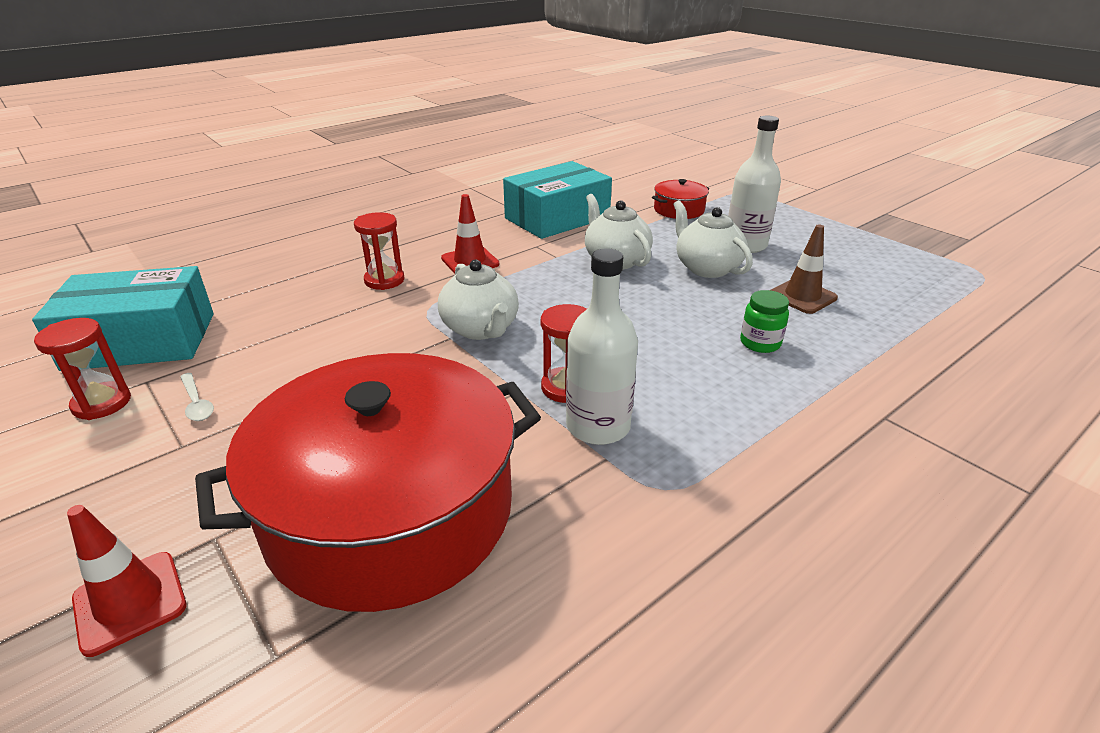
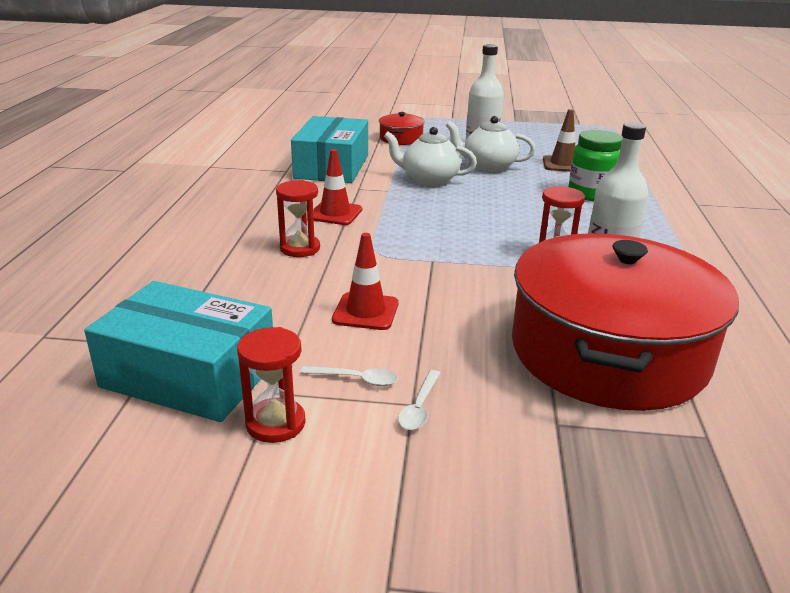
camera: 45 degrees left, 5 degrees down
(130, 602) = (592, 478): red traffic cone -> red traffic cone (365, 312)
(141, 341) = (189, 375): turquoise box -> turquoise box turned 75 degrees clockwise
(178, 452) = (419, 407): none -> white spoon
(481, 329) = (439, 248): white teapot -> none
(760, 343) = (591, 194): green jar -> green jar, size x1.61

